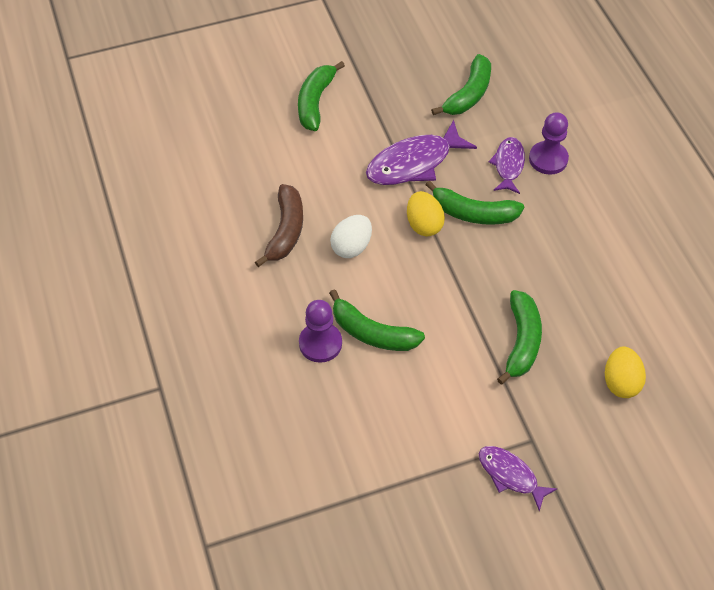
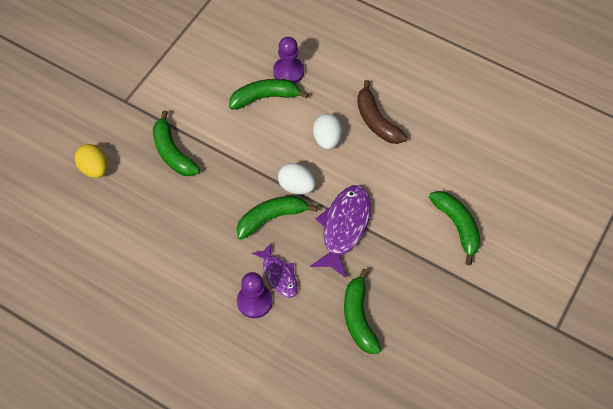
camera: 140 degrees right, 5 degrees up
(424, 224) = (296, 186): yellow egg -> white egg
(510, 475) = (124, 75): purple fish -> none

